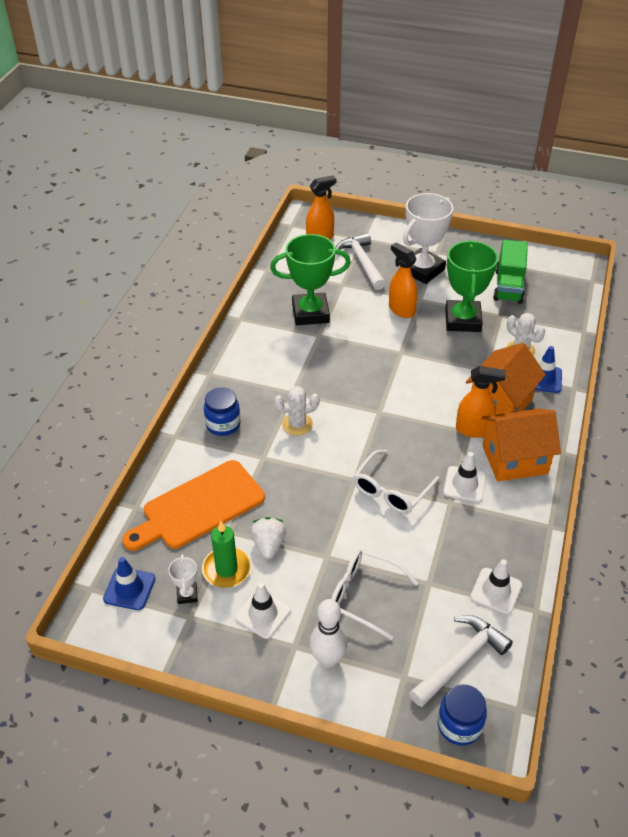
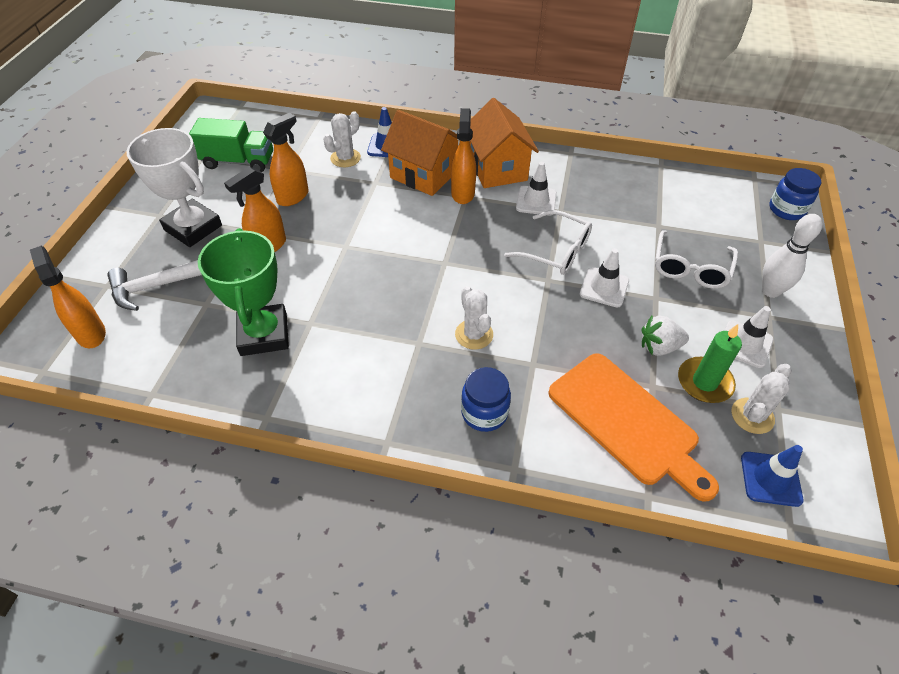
camera: 95 degrees left, 5 degrees up
(187, 594) = (752, 416): white trophy -> white cactus
(460, 660) = (728, 208): white hammer -> none
(462, 320) = (293, 196): green trophy -> orange spray bottle
(496, 591) = (651, 186): white traffic cone -> white traffic cone (604, 287)

